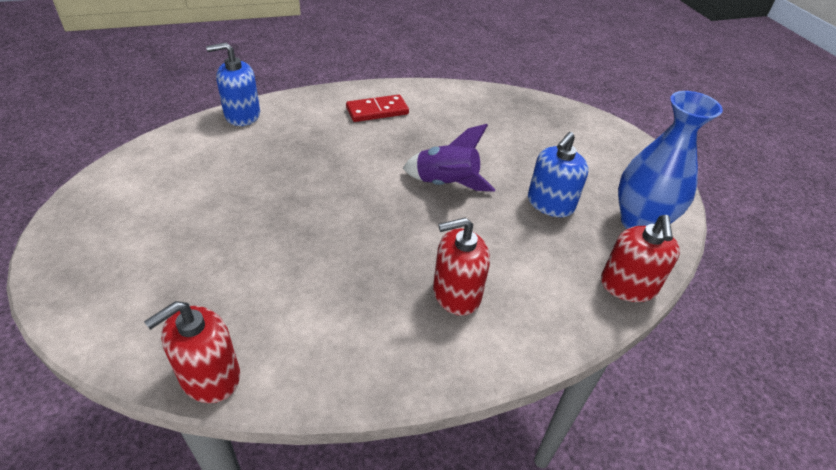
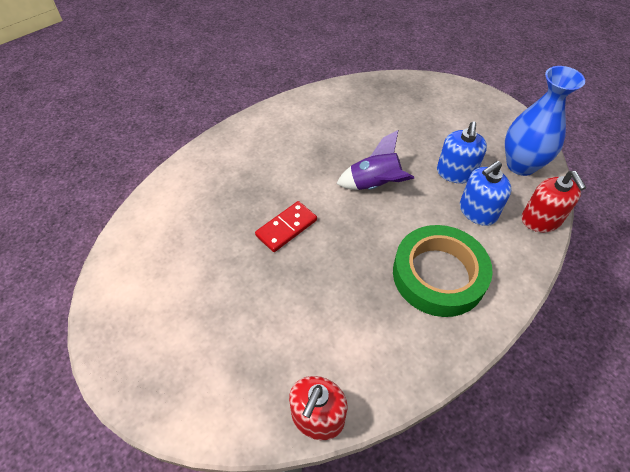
camera: 20 degrees left, 10 degrees up
(242, 115) = (173, 181): blue soap dispenser -> blue soap dispenser (477, 211)
(377, 111) = (279, 135): red domino -> red domino (286, 228)
(456, 294) = (438, 275): red soap dispenser -> green tape

